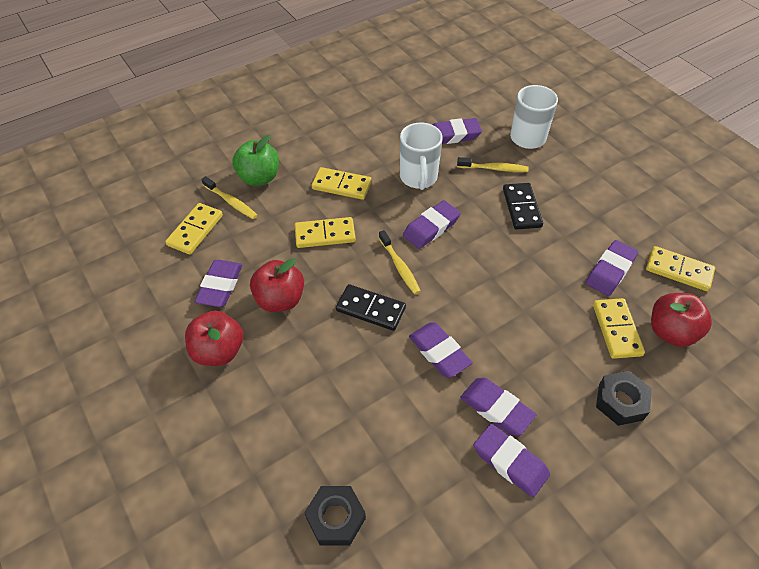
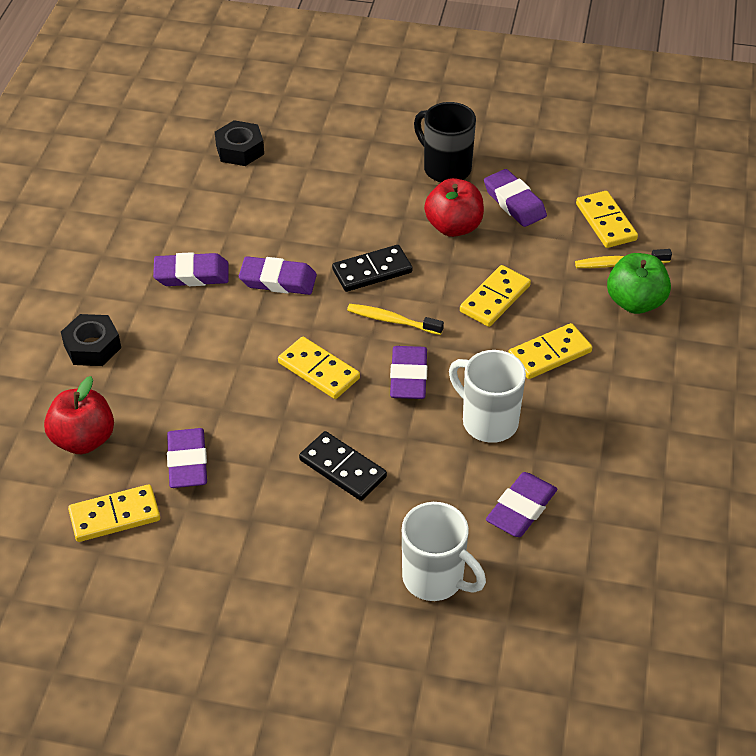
camera: 135 degrees right, 5 degrees down
(218, 351) = (445, 168): red apple -> black mug
(494, 168) = (423, 497): yellow toothbrush -> none
(510, 462) = (150, 250): purple eraser -> none
(617, 330) = (138, 405): yellow domino -> yellow domino (318, 370)

